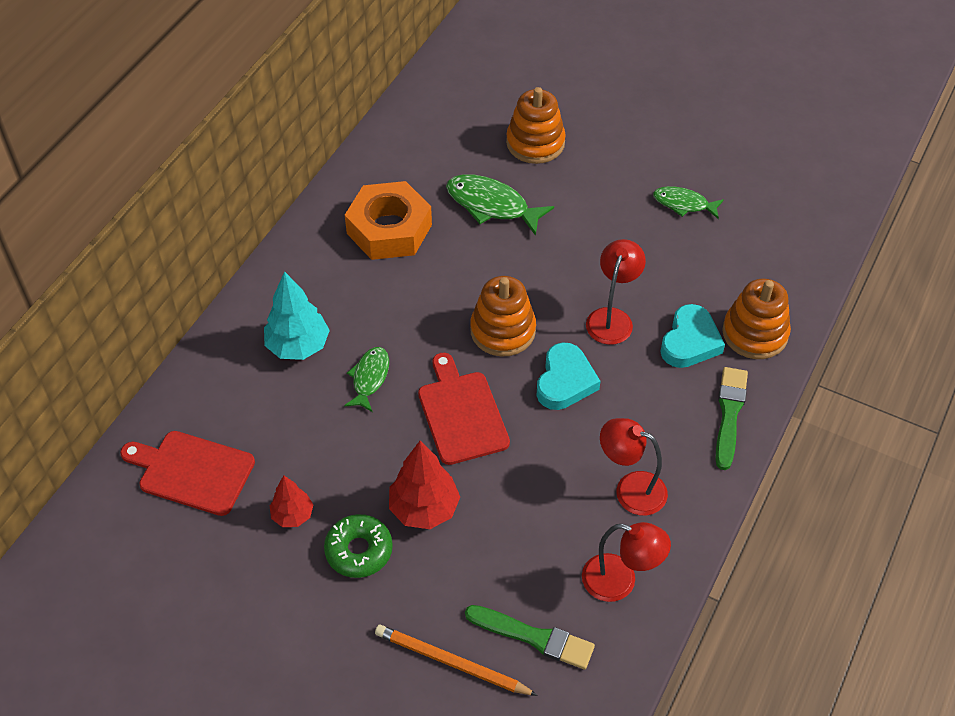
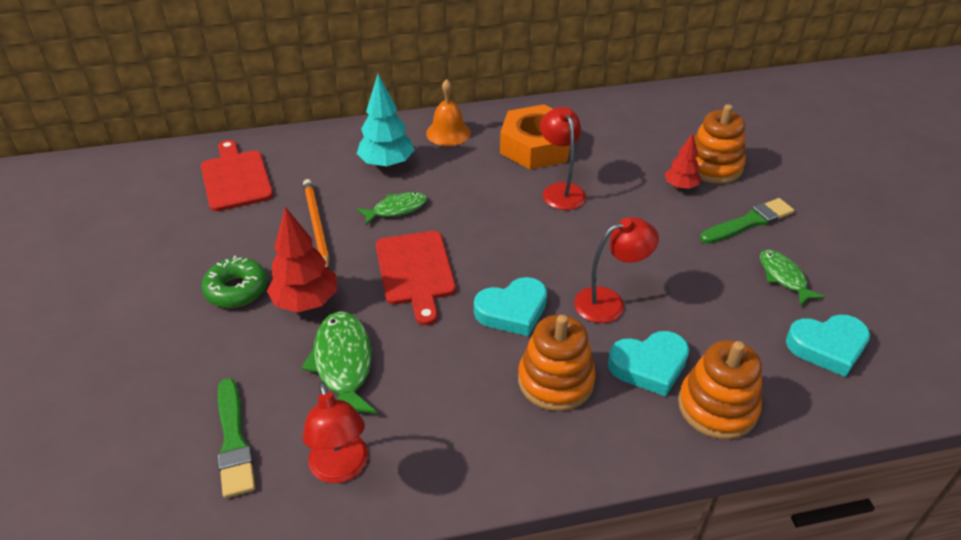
camera: 50 degrees right, 10 degrees down
(292, 515) = (240, 240): red tree -> red tree (680, 186)
(301, 274) = (448, 133): none -> orange bell
(451, 662) = (170, 402): orange pencil -> orange pencil (316, 225)
(461, 413) = (415, 271): red cutting board -> red cutting board turned 135 degrees clockwise
(491, 205) = (625, 178): green fish -> green fish (343, 364)
(503, 330) = (518, 249): orange stacking toy -> orange stacking toy (555, 380)
(630, 489) = (447, 417): red lamp -> red lamp (560, 190)
(729, 414) = (605, 442): green brush -> green brush (749, 222)
(761, 236) = (827, 347): none -> turquoise heart

